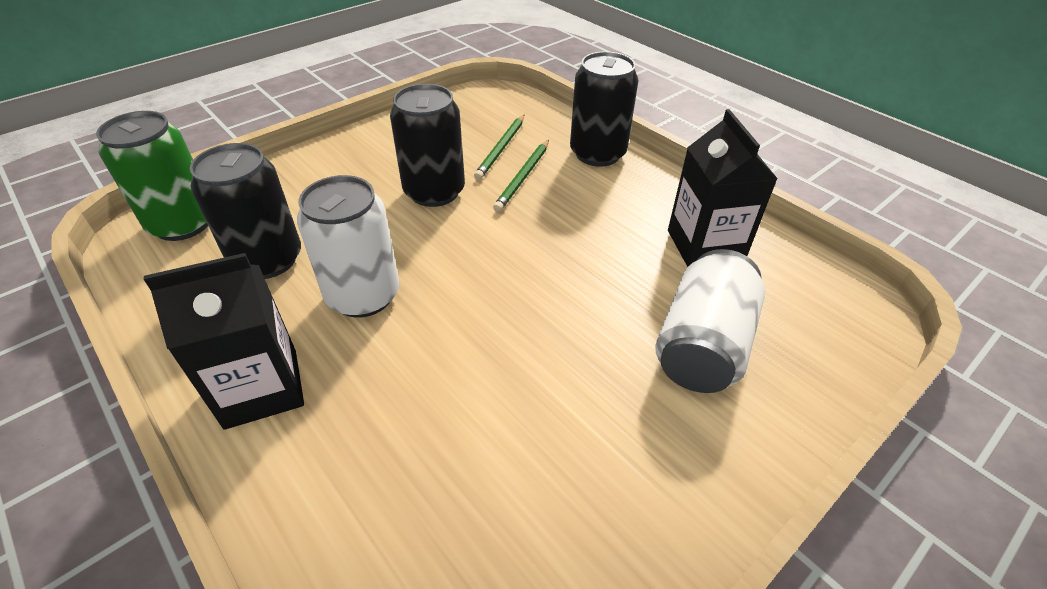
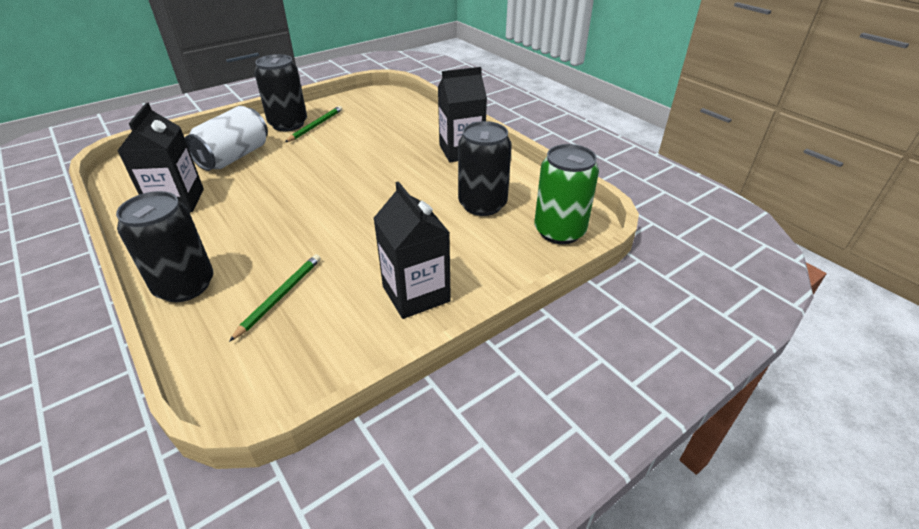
camera: 175 degrees left, 5 degrees down
(363, 295) = (415, 183): white can -> none
(372, 155) = (416, 294): none -> black carton
(434, 192) = (359, 250): black can -> black can (288, 124)
(523, 177) = (275, 261): green pencil -> green pencil (315, 126)

